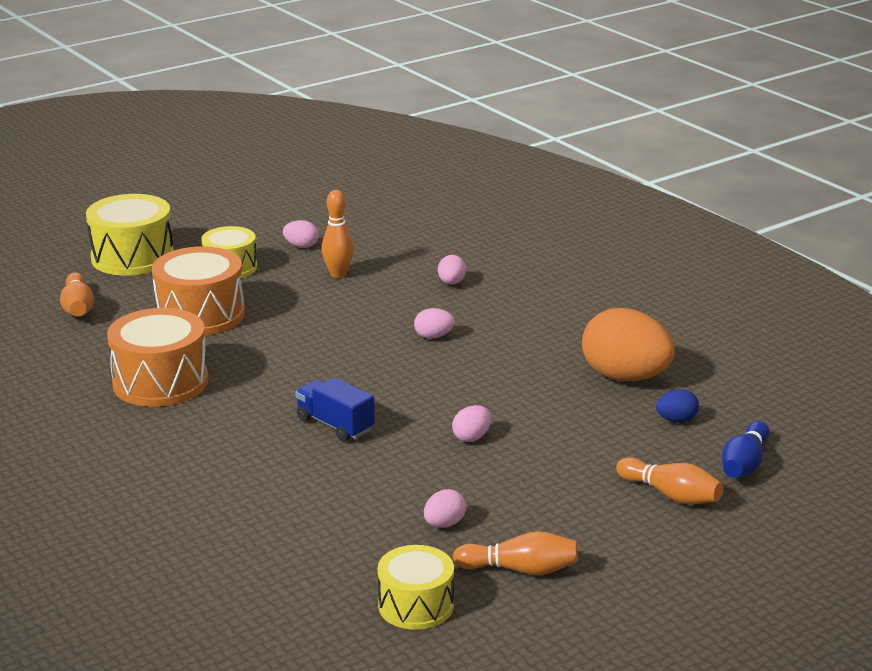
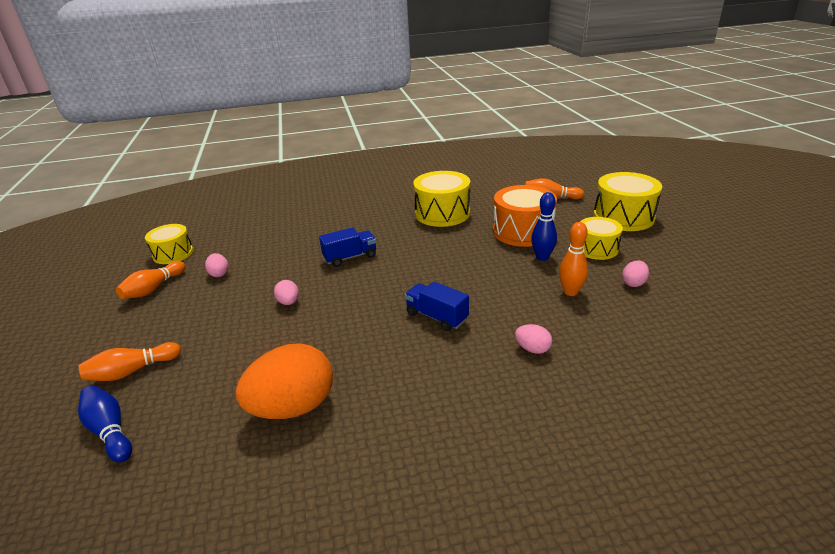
camera: 115 degrees right, 5 degrees up
(160, 382) = (442, 213): orange drum -> yellow drum
(267, 295) = (542, 257): none -> blue bowling pin
(433, 336) = (437, 317): pink egg -> blue truck
(676, 420) = (205, 414): blue egg -> none

